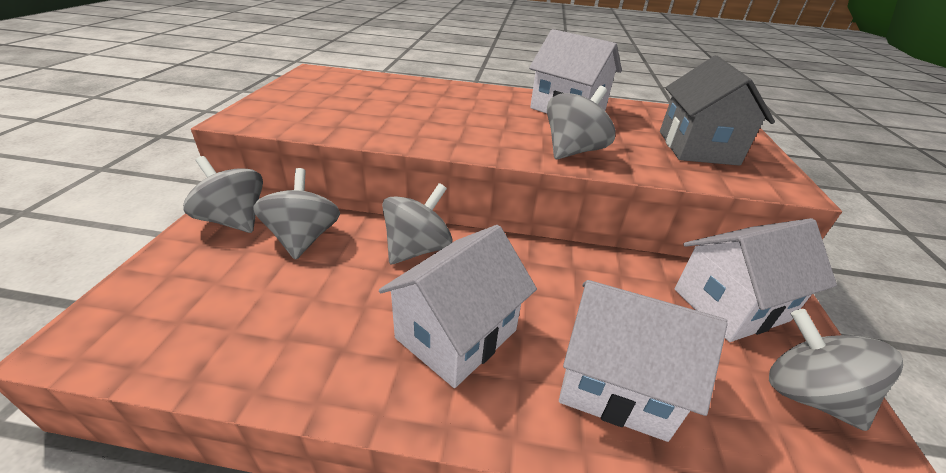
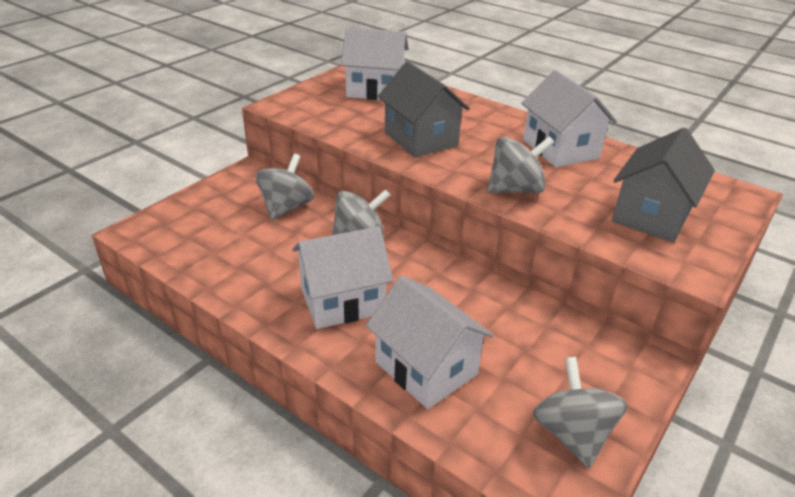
camera: 30 degrees right, 0 degrees up
(234, 220) = (249, 182): grey spinning top -> none
(437, 124) = (421, 139): none -> grey house
(730, 305) = (584, 360): white house -> white house (375, 90)

